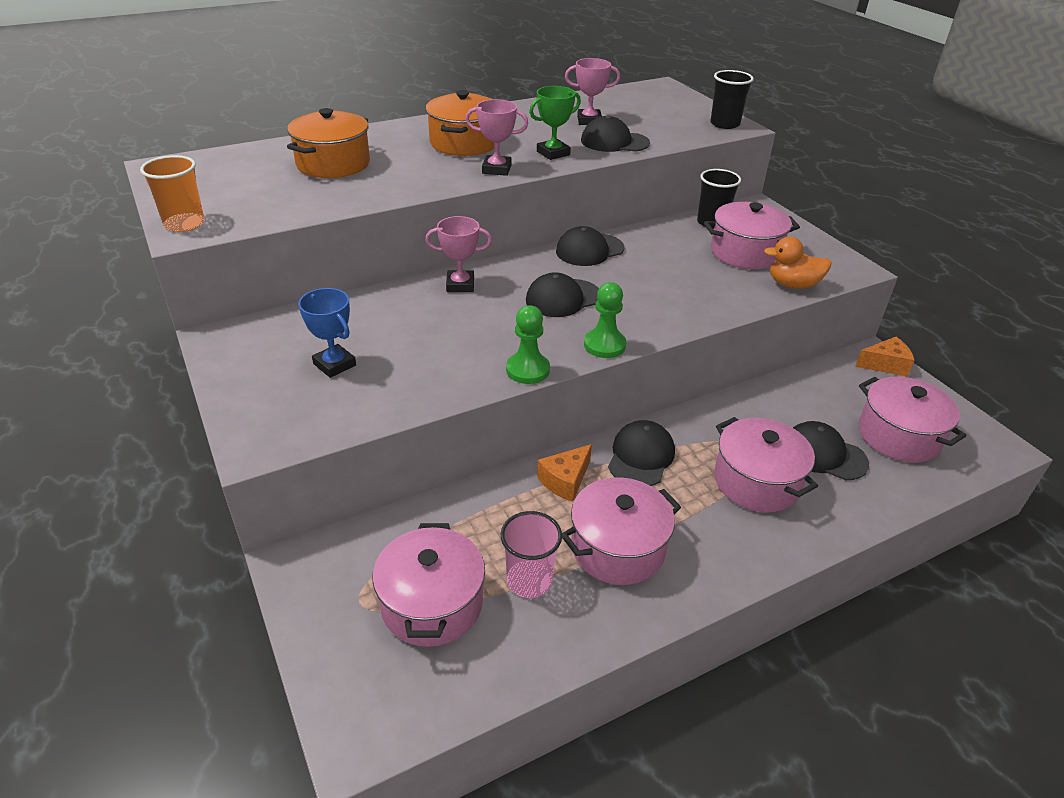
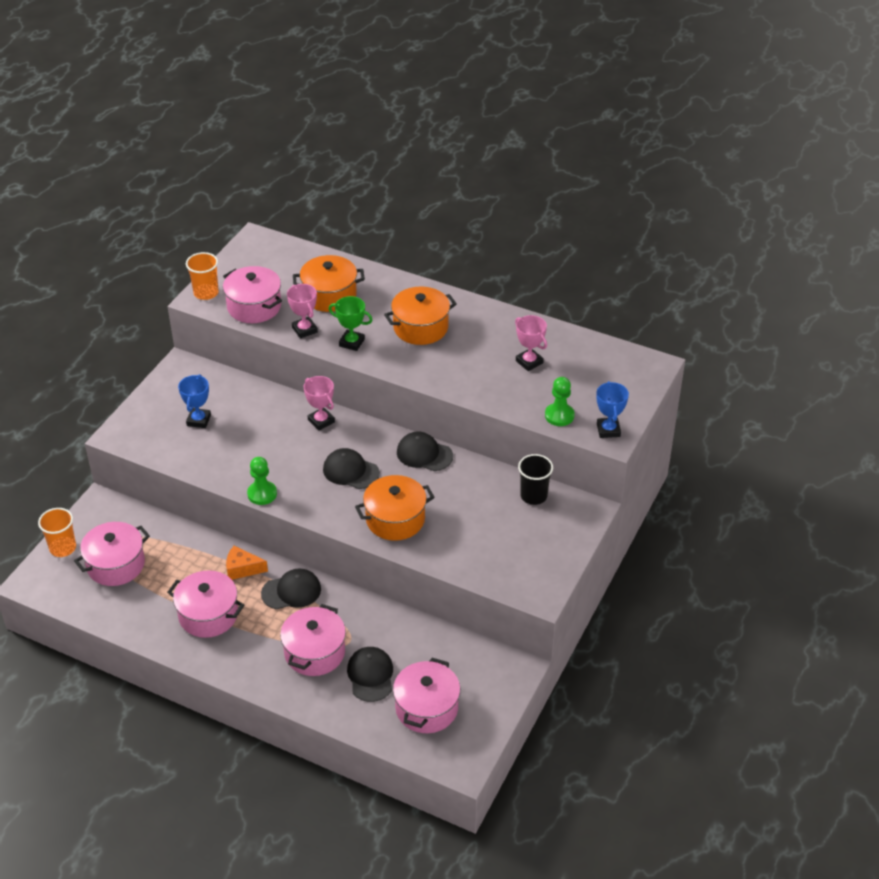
camera: 55 degrees right, 5 degrees up
(330, 654) = (63, 548): none -> orange cup
(496, 169) = (397, 362): pink trophy -> pink trophy (304, 330)
(529, 580) = (158, 592): pink cup -> none
(553, 153) = (451, 373): green trophy -> green trophy (352, 342)
(604, 345) = (316, 513): green pawn -> green pawn (559, 415)
(614, 142) = (504, 391): black cap -> none
(669, 301) = (395, 519): none -> orange pot
(724, 124) = (608, 430): black cup -> blue trophy
(745, 252) = (504, 530): pink pot -> pink pot (254, 306)
(793, 285) = (480, 570): orange duck -> none
(885, 365) = (512, 677): orange cheese -> none

